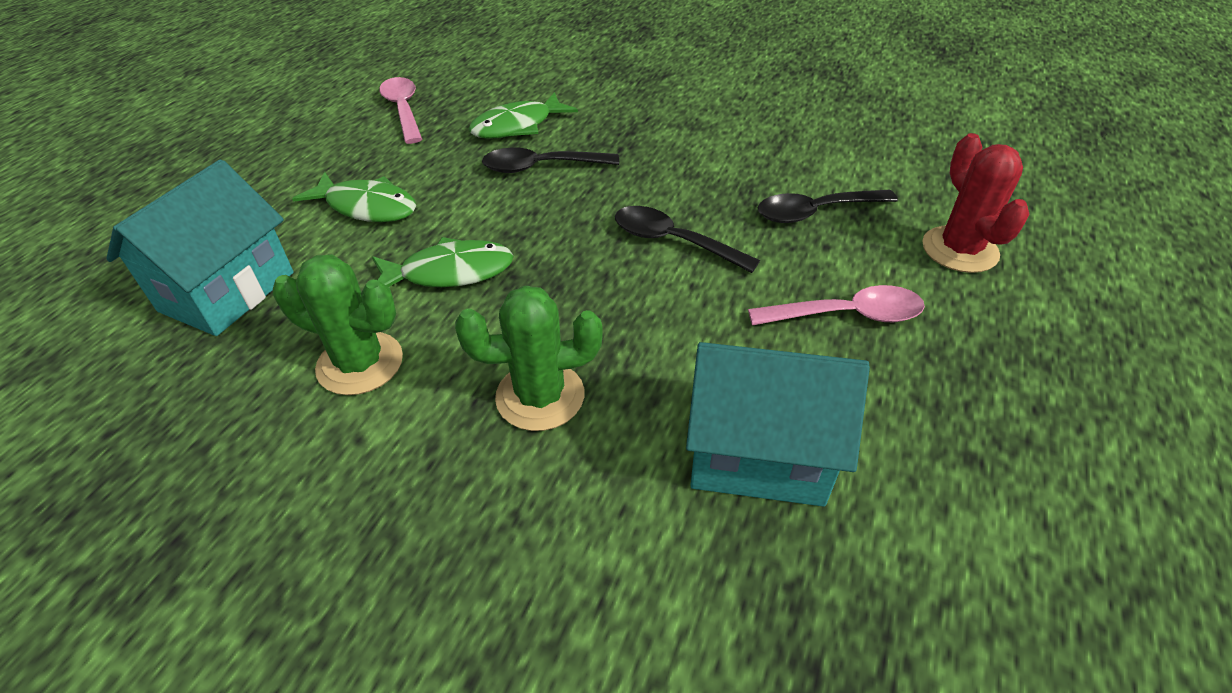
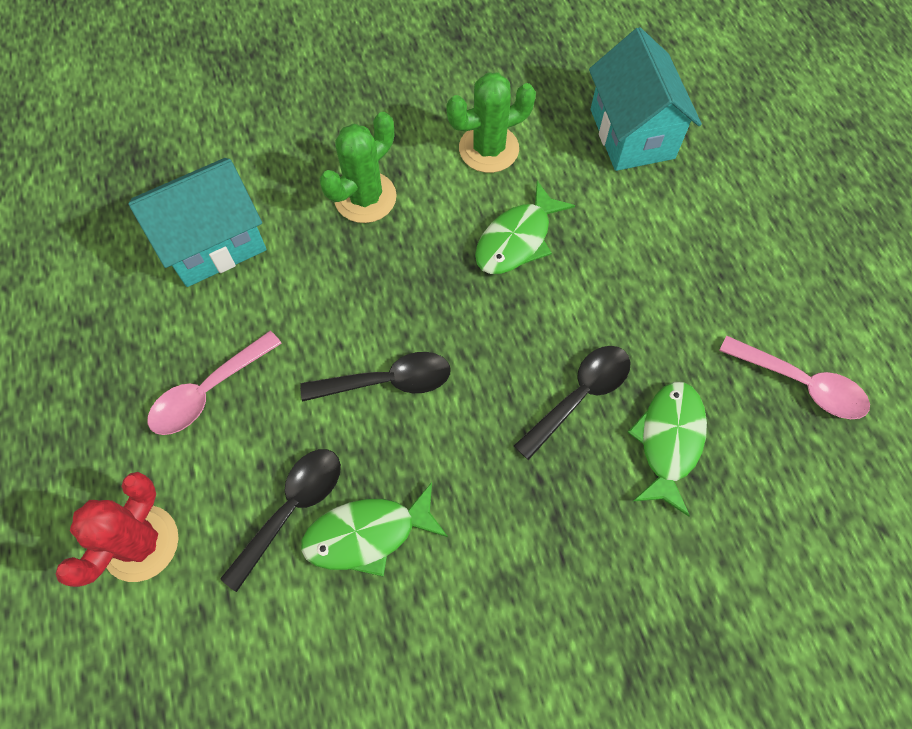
camera: 140 degrees right, 20 degrees up
(367, 207) = (653, 252): green fish -> green fish (367, 534)
(959, 250) = (141, 543): red cactus -> red cactus turned 75 degrees clockwise

